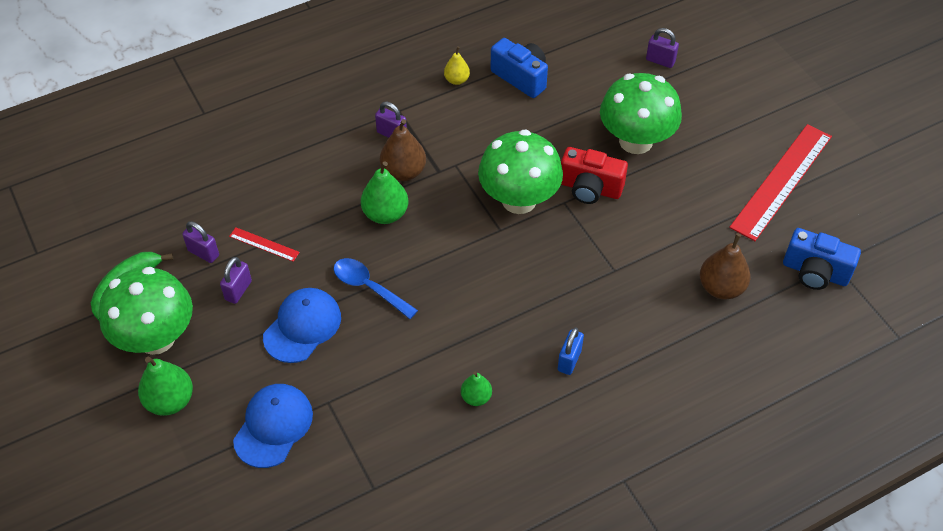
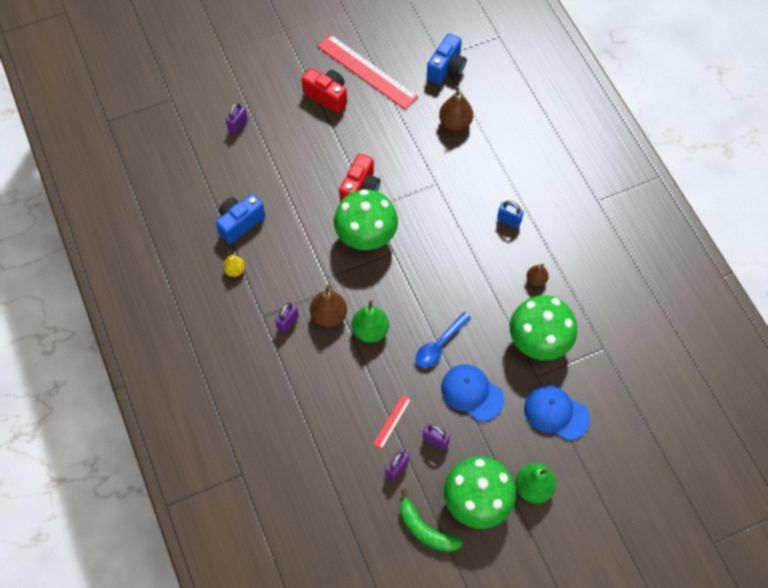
camera: 85 degrees left, 10 degrees up
(476, 397) = (536, 280): green pear -> brown pear
(635, 141) = (318, 154): green mushroom -> green mushroom (538, 342)
(729, 142) = (327, 96): none -> red camera

